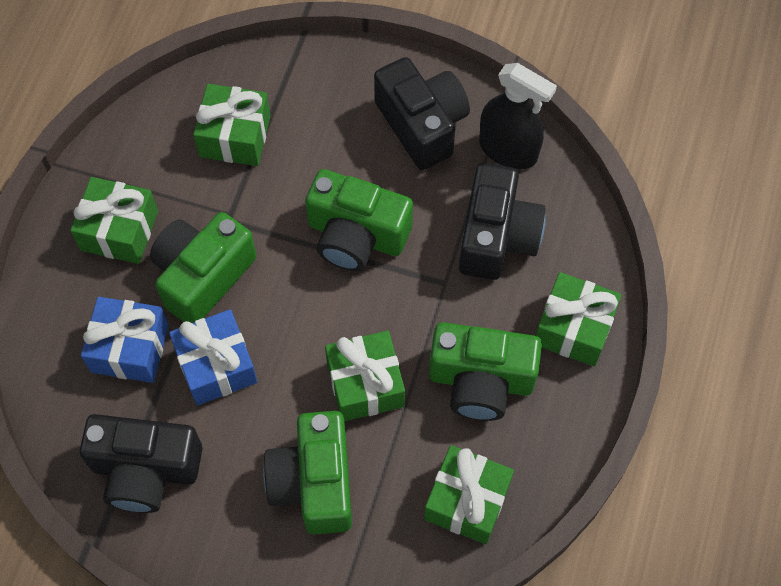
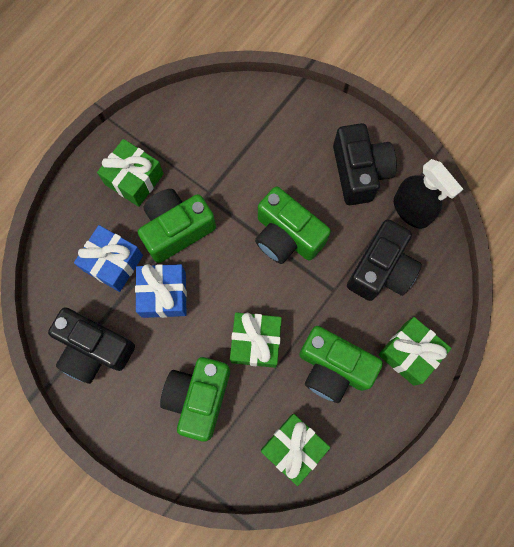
camera: 20 degrees right, 10 degrees up
(235, 136) = (231, 138): green gift -> none

